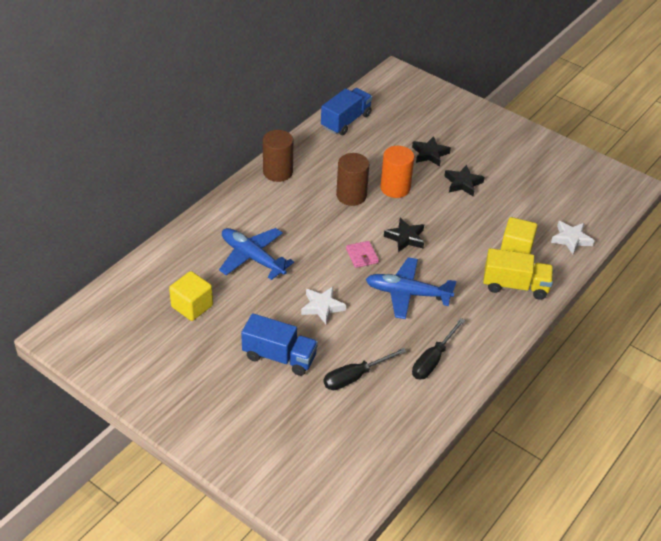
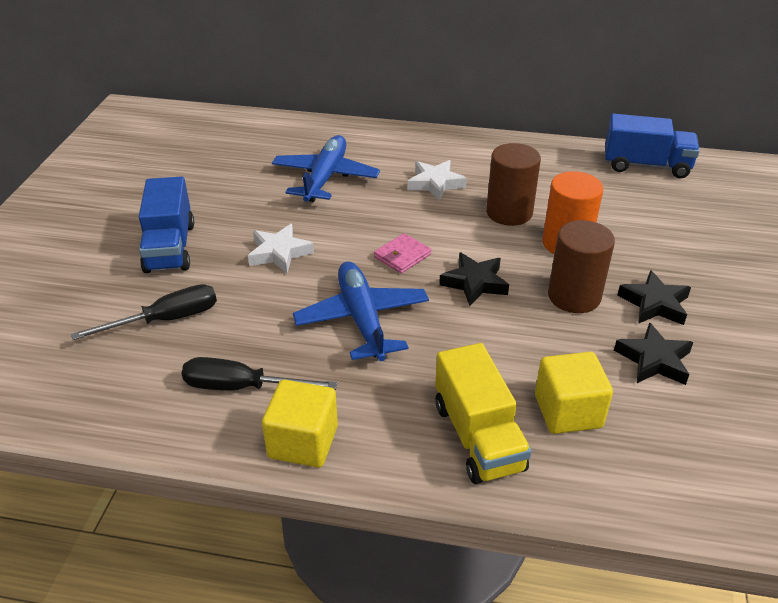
camera: 65 degrees right, 5 degrees down
(192, 306) = (216, 165): yellow cube -> yellow cube (303, 442)
(278, 172) = (489, 149): brown cylinder -> brown cylinder (574, 296)
(355, 377) = (166, 320): black screwdriver -> black screwdriver turned 120 degrees clockwise
(430, 154) = (677, 252): black star -> black star (654, 360)
(571, 239) = (669, 482): white star -> white star (435, 184)

